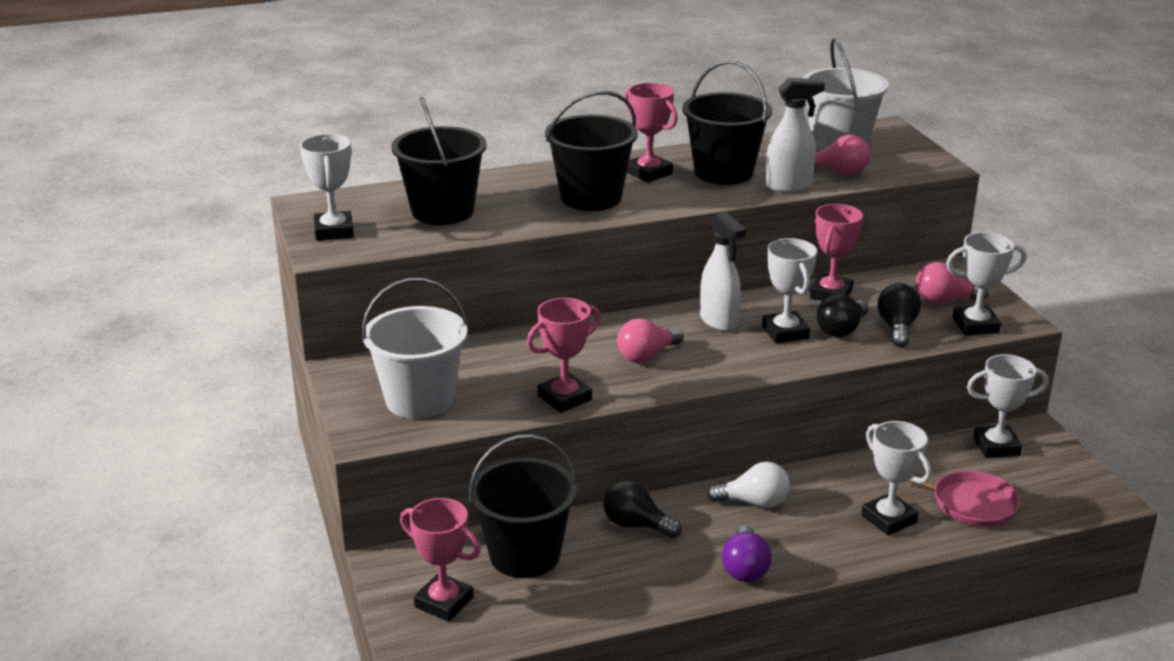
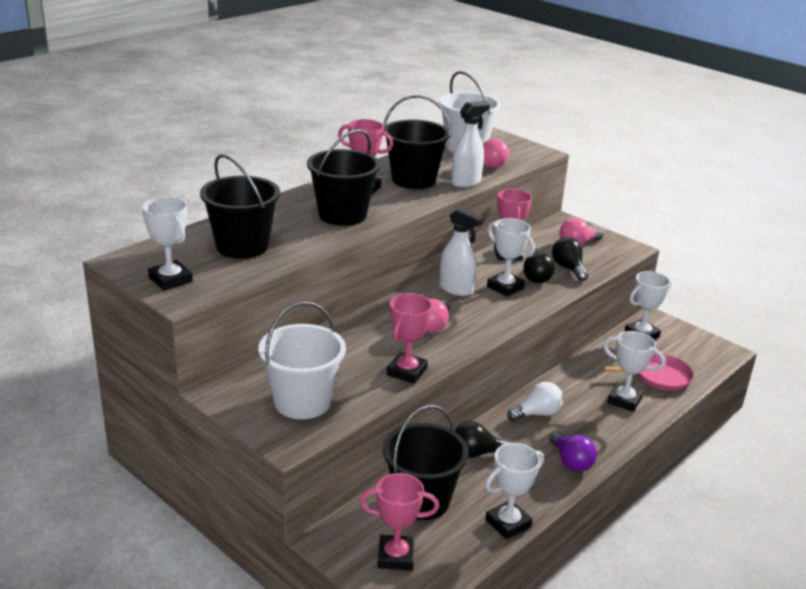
camera: 30 degrees left, 0 degrees up
(975, 325) = (610, 256): white trophy -> white trophy (508, 523)

